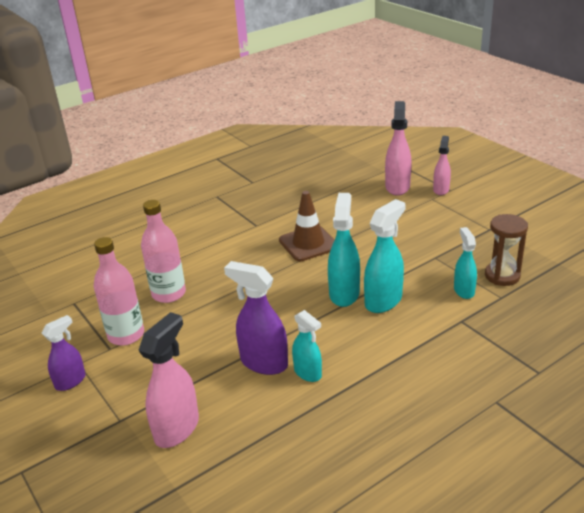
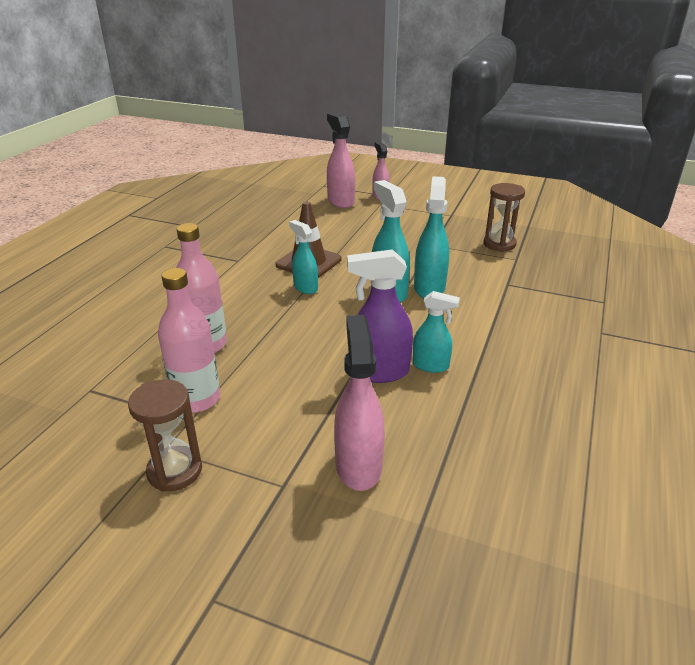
camera: 35 degrees left, 0 degrees up
(70, 381) = (175, 471): purple spray bottle -> brown hourglass
(464, 290) = (483, 262): turquoise spray bottle -> turquoise spray bottle (305, 288)

